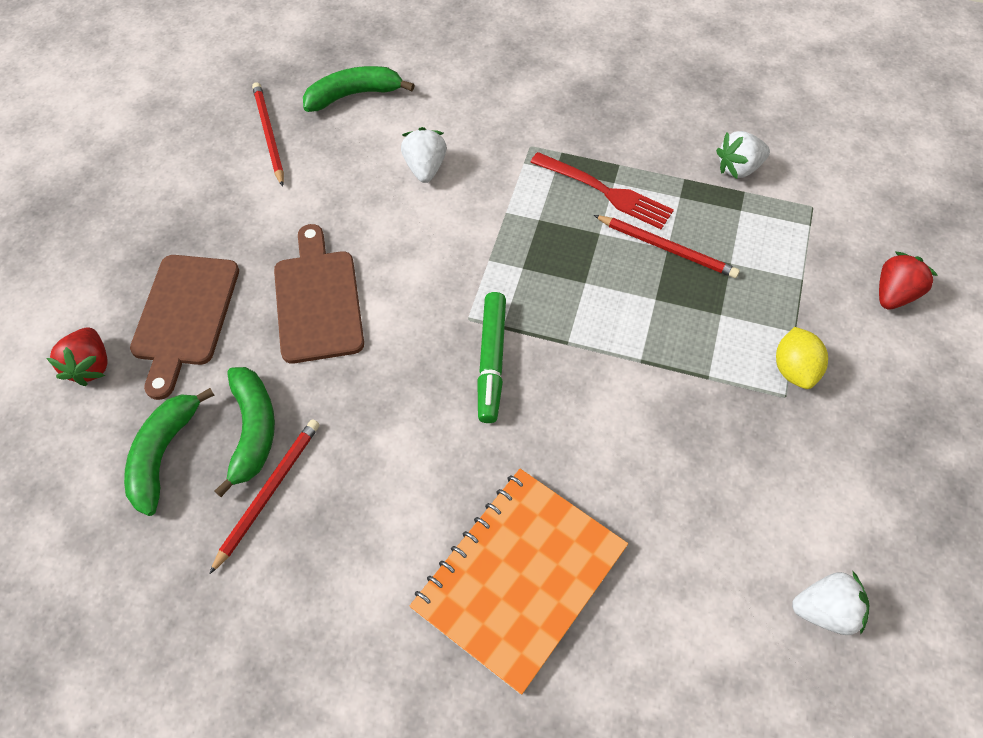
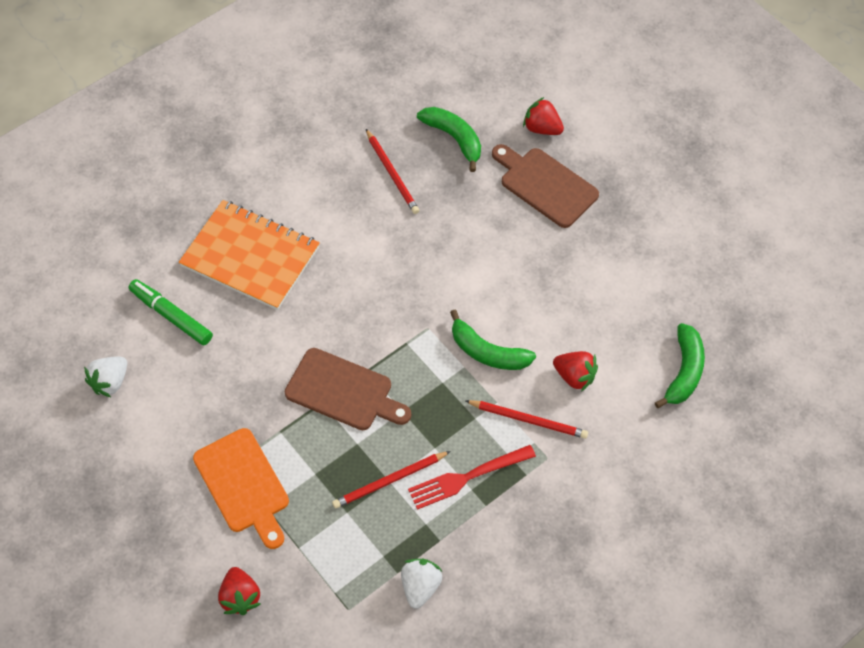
camera: 125 degrees right, 0 degrees up
(253, 431) = (436, 183): green banana -> green banana (487, 352)
(269, 134) = (677, 298): red pencil -> red pencil (528, 420)
(317, 300) = (505, 256): brown cutting board -> brown cutting board (343, 391)
(425, 168) = (574, 376): white strawberry -> red strawberry
(492, 361) = (387, 322): green marker -> green marker (171, 316)
(519, 577) = (250, 256): orange notebook -> orange notebook turned 45 degrees counterclockwise
(794, 370) = (243, 485): yellow lemon -> orange cutting board

